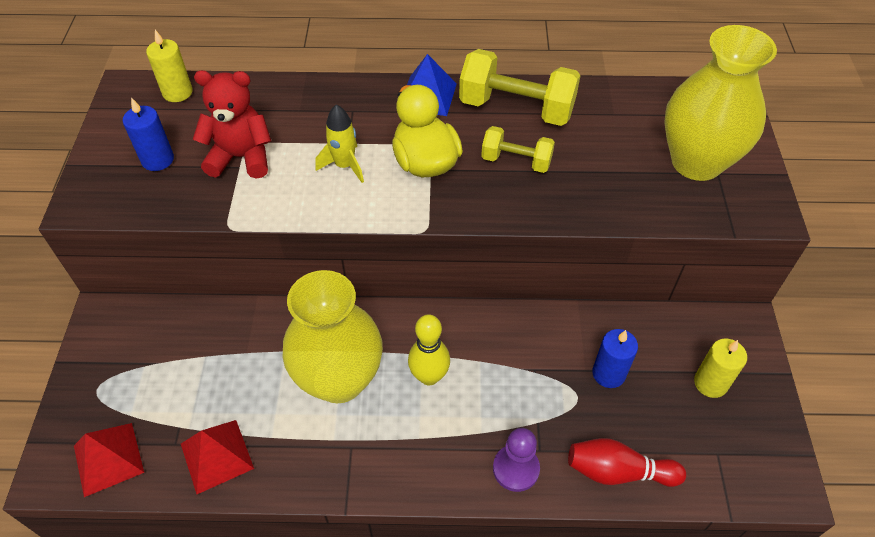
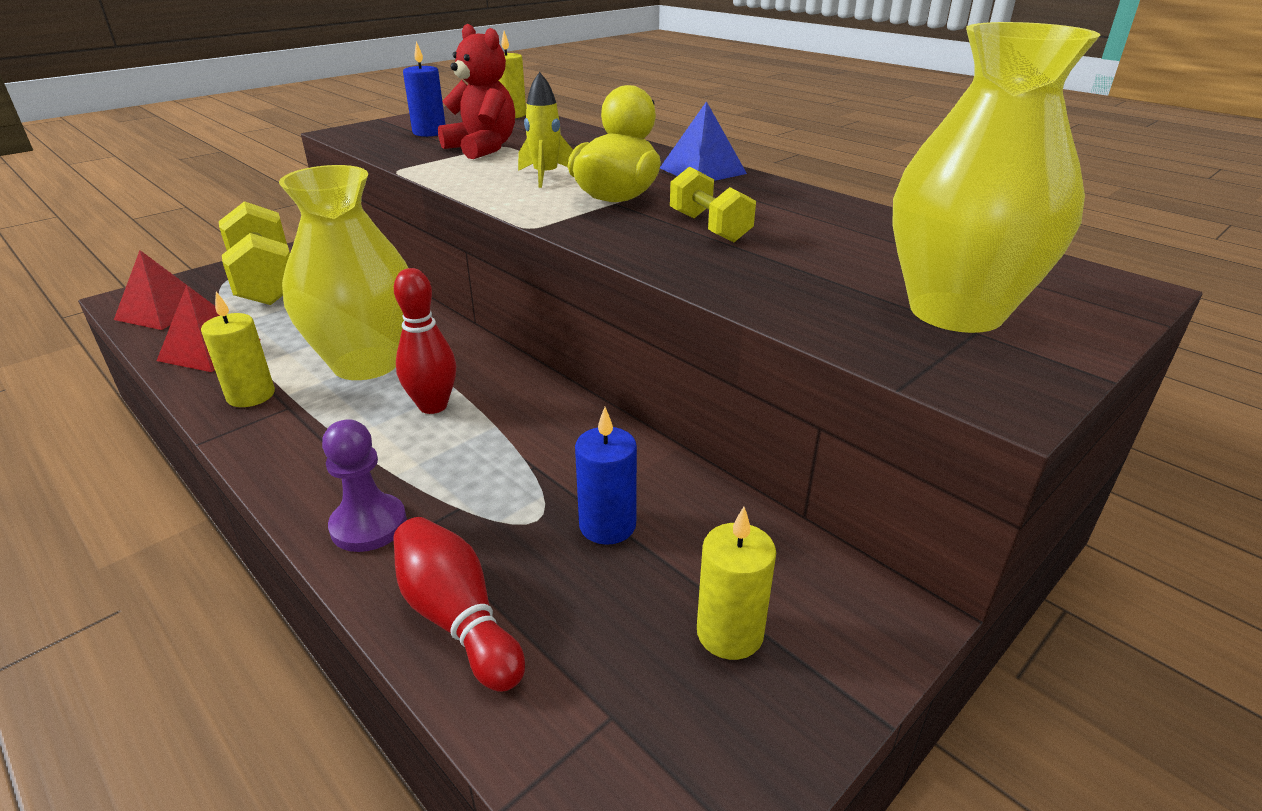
camera: 45 degrees right, 20 degrees down
(314, 460) = (251, 395): none -> yellow candle
(429, 376) = (433, 406): yellow bowling pin -> red bowling pin
(516, 108) = (780, 203): yellow dumbbell -> yellow dumbbell (266, 282)

